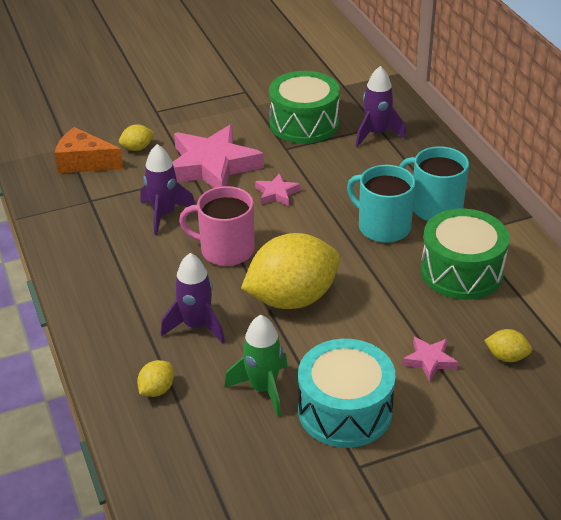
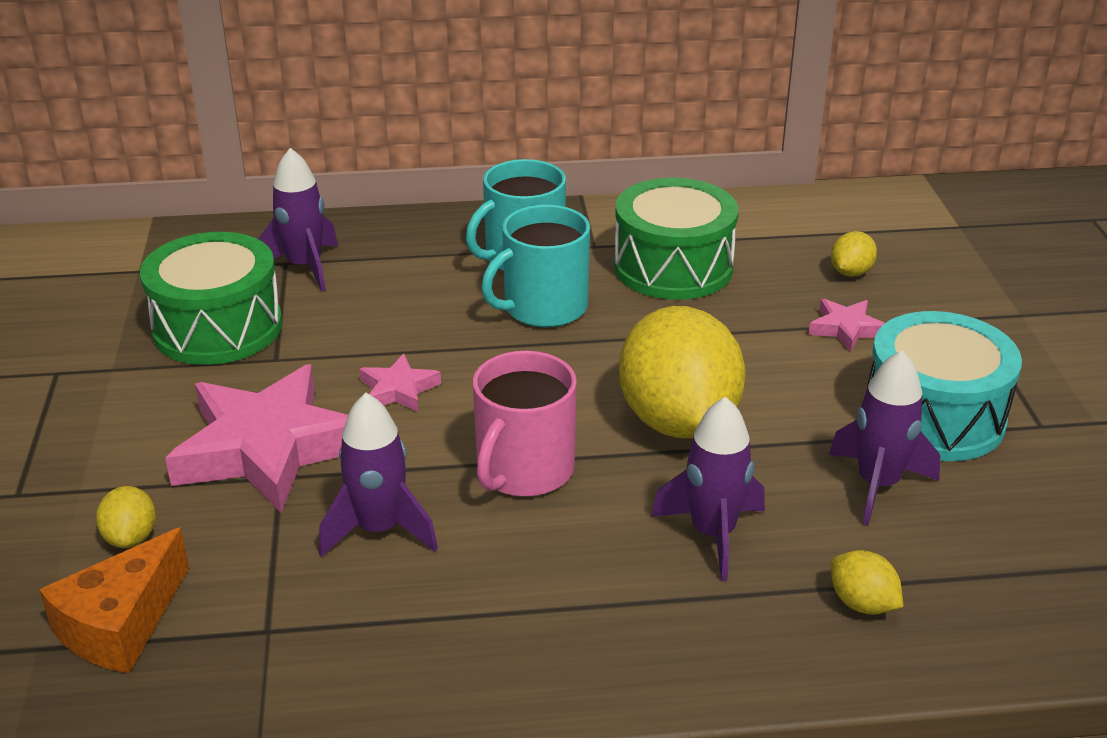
camera: 75 degrees left, 5 degrees down
(263, 389) = (877, 485): green rocket -> purple rocket

